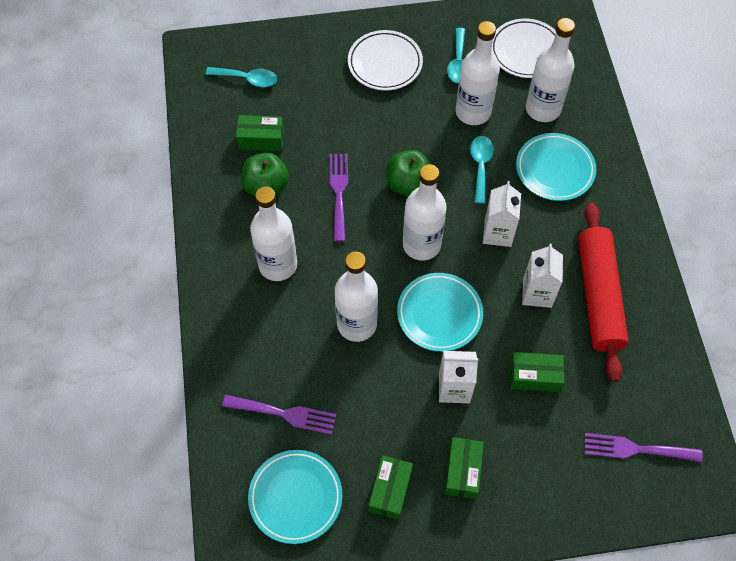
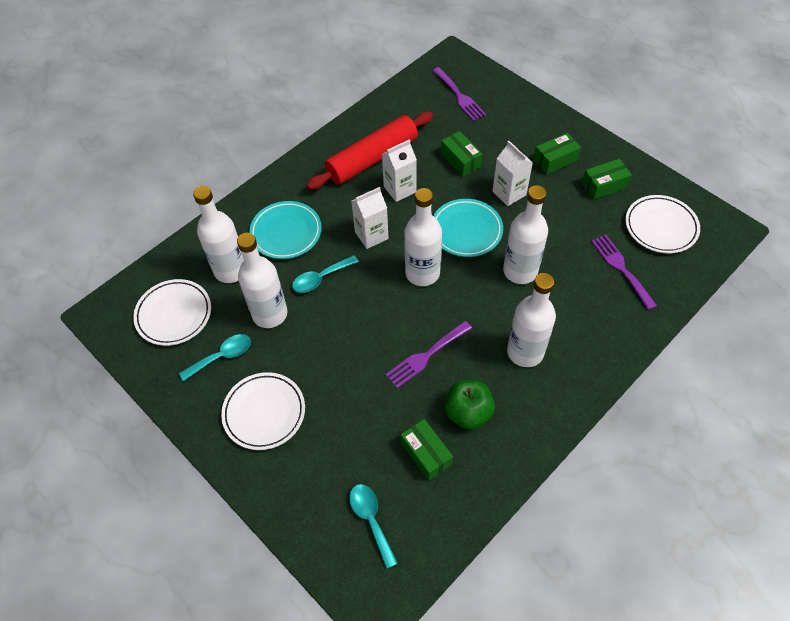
camera: 125 degrees left, 5 degrees down
(295, 497) = (660, 227): turquoise plate -> white plate
(408, 184) = (377, 314): green apple -> none

